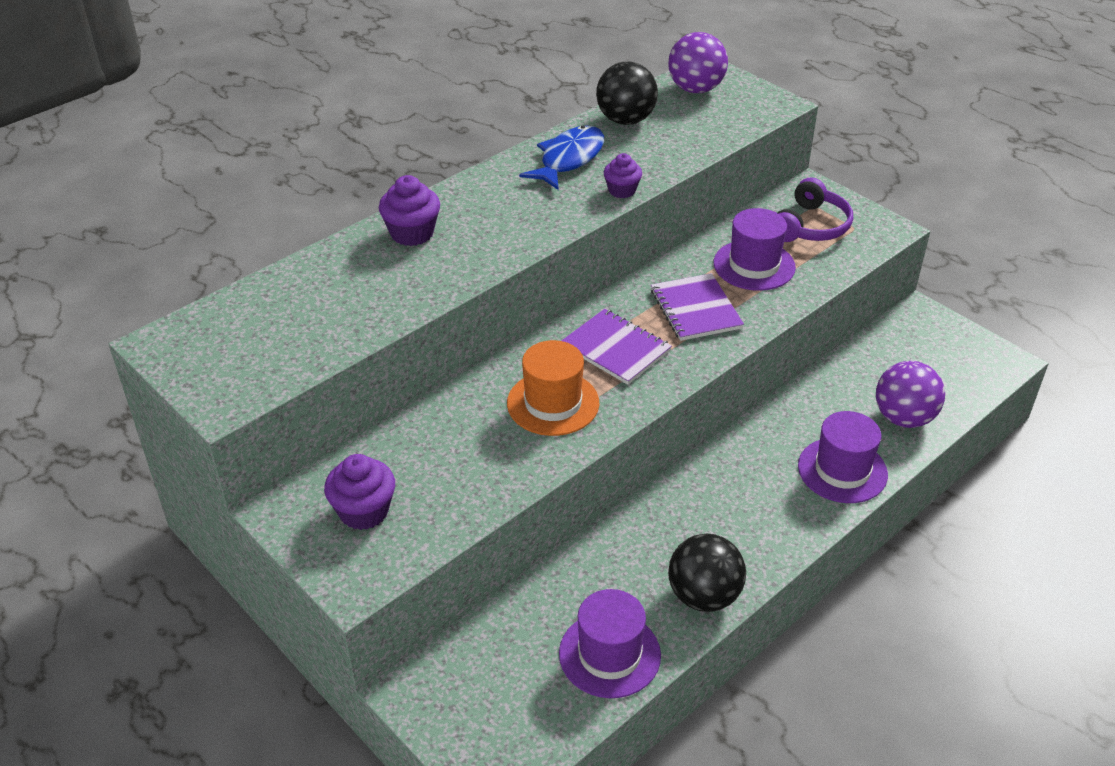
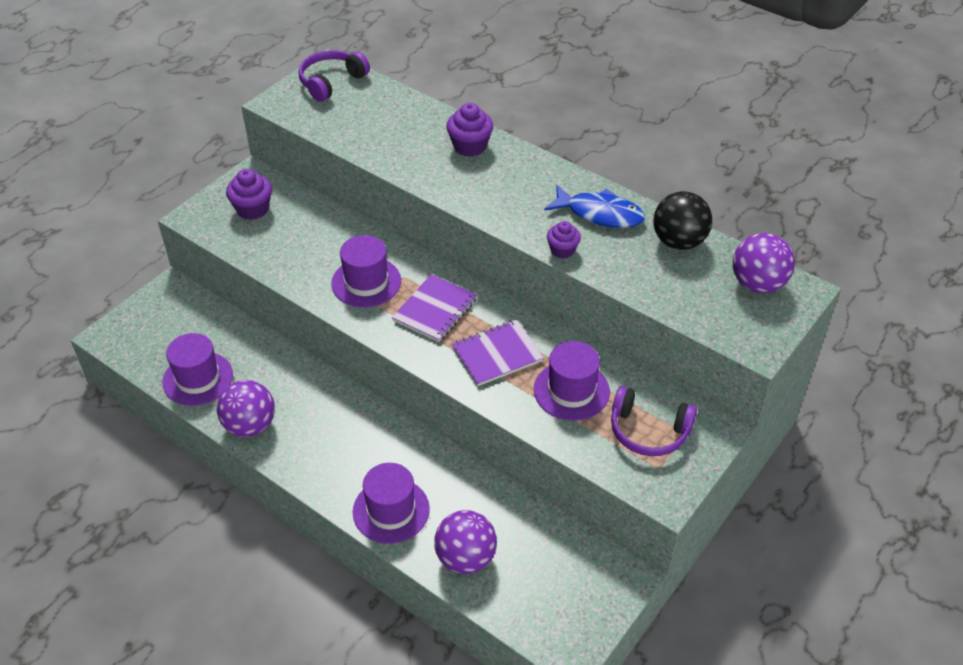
camera: 80 degrees right, 5 degrees up
(202, 342) = (331, 82): none -> purple headphones
(553, 403) = (366, 282): orange hat -> purple hat
(703, 596) = (250, 425): black ball -> purple ball

